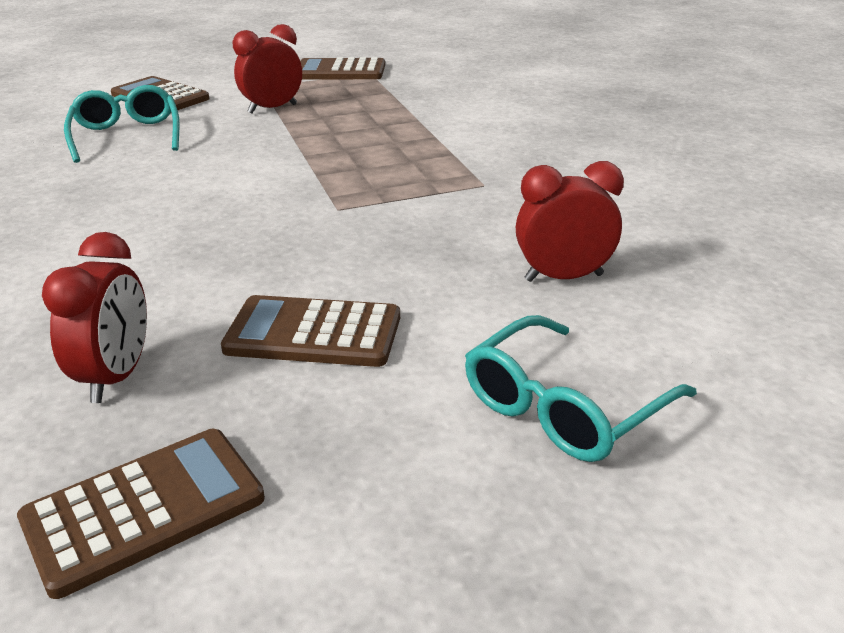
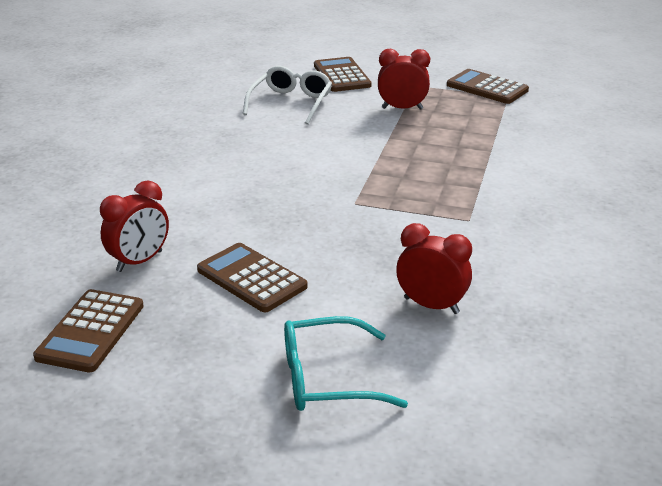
camera: 35 degrees right, 0 degrees up
(127, 136) = (291, 103): turquoise glasses -> white glasses
(144, 509) = (91, 331): brown calculator -> brown calculator turned 105 degrees clockwise

